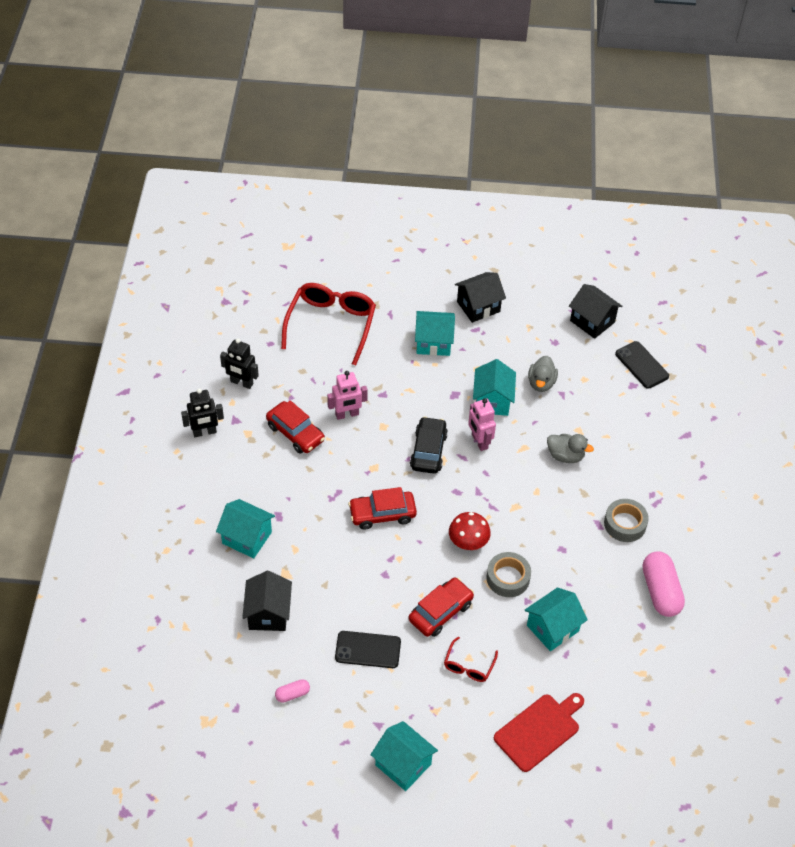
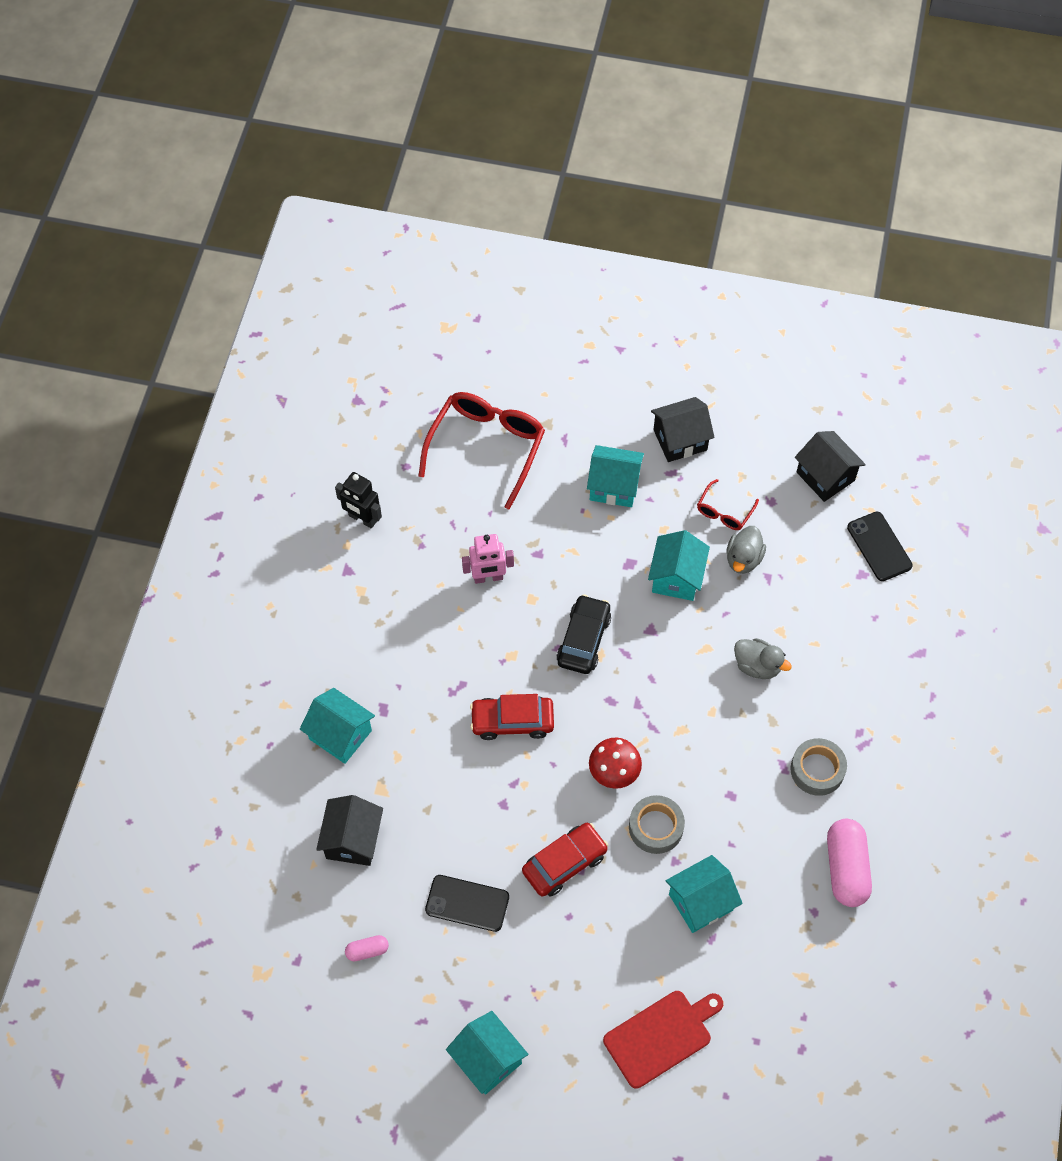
camera: 10 degrees right, 10 degrees up
(204, 432) = (307, 583): black robot -> none
(295, 433) = (420, 596): red car -> none
(468, 666) = (588, 940): red glasses -> red glasses (724, 512)
(479, 441) = (650, 634): pink robot -> none

